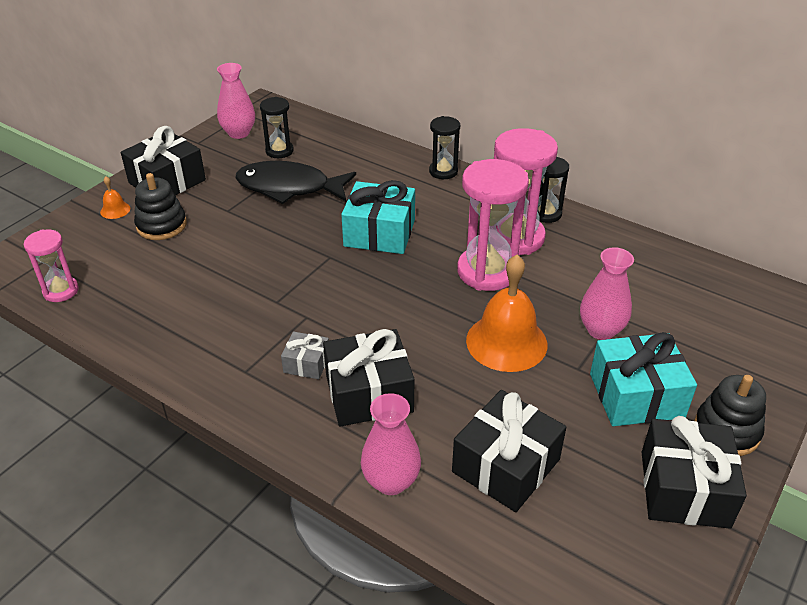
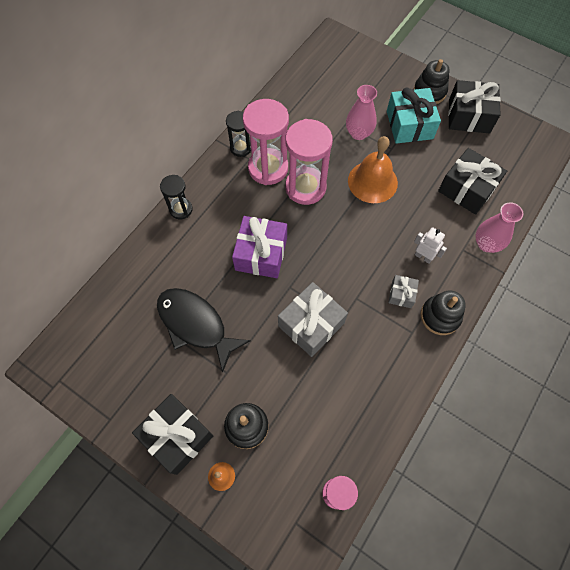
camera: 90 degrees left, 25 degrees up
(239, 133) = (97, 381): pink vase -> none
(265, 405) = (440, 316): none -> black stacking toy
(274, 274) = (311, 324): none -> grey gift
(279, 151) = (135, 339): black hourglass -> none
(289, 188) = (195, 325): black fish -> black fish turned 120 degrees clockwise
(369, 393) = (423, 257): black gift -> white robot
(379, 233) = (261, 254): turquoise gift -> purple gift

